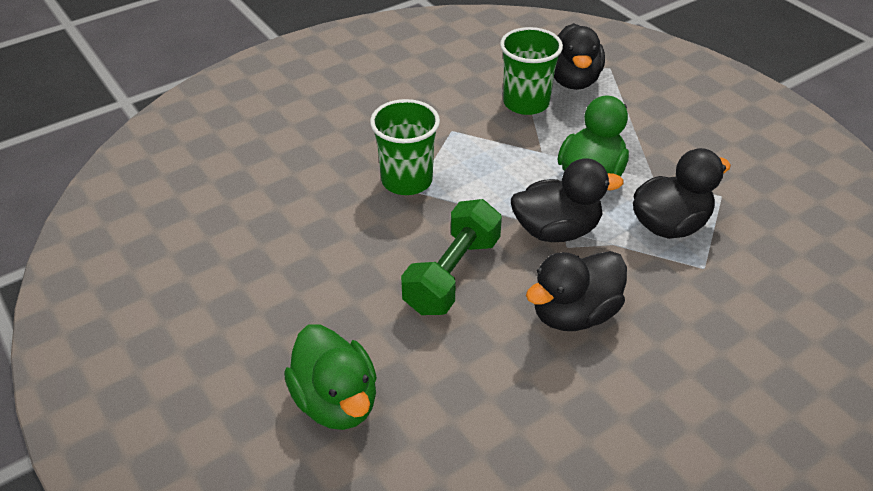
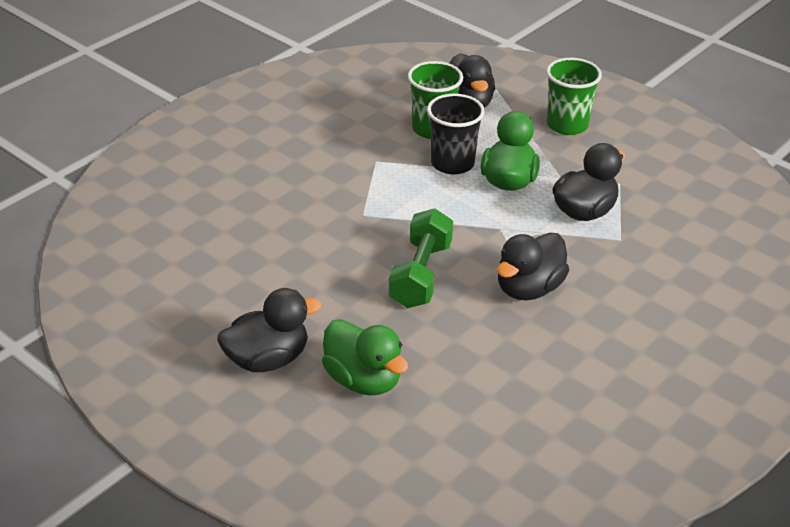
camera: 15 degrees left, 5 degrees down
(407, 180) = (353, 208): green cup -> green cup (567, 125)
(534, 145) = (452, 163): none -> black cup
(556, 230) = (494, 229): black duck -> black duck (267, 359)

